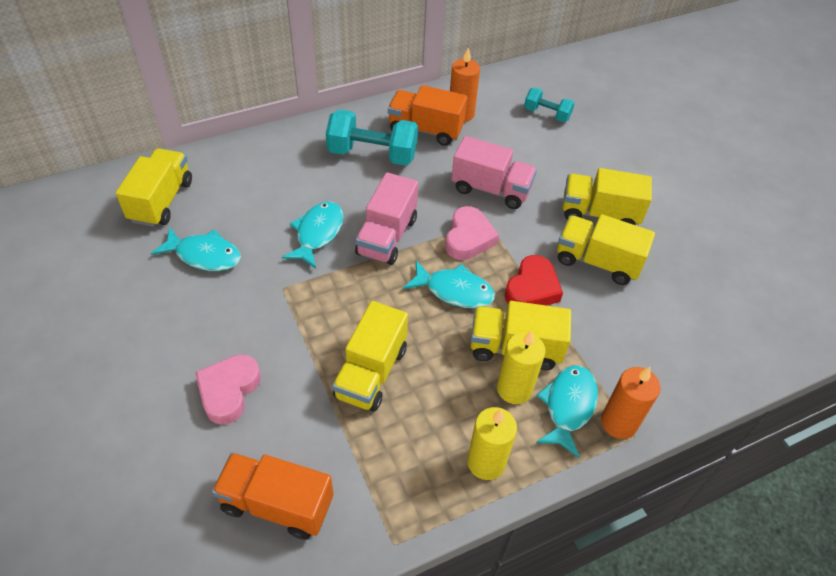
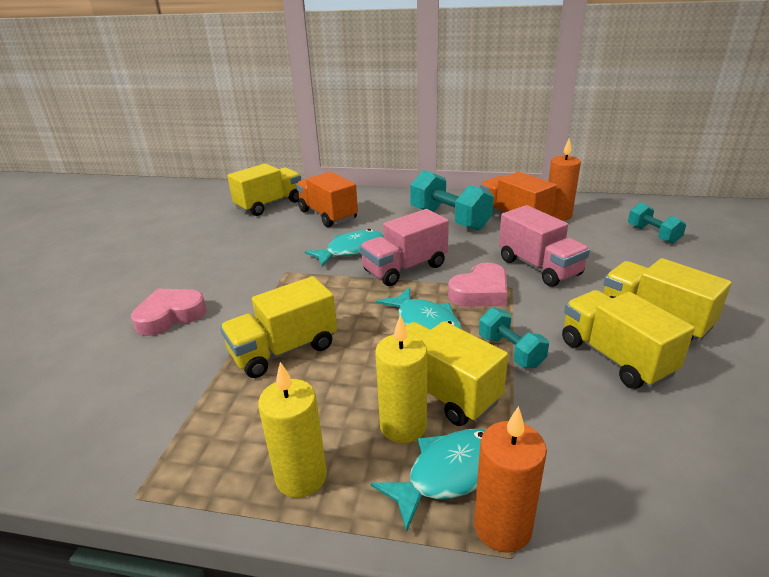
camera: 40 degrees right, 20 degrees down
(204, 255) = (258, 238): turquoise fish -> none
(277, 504) = (98, 406): orange truck -> orange truck (328, 215)
(532, 288) = (510, 351): red heart -> turquoise dumbbell

